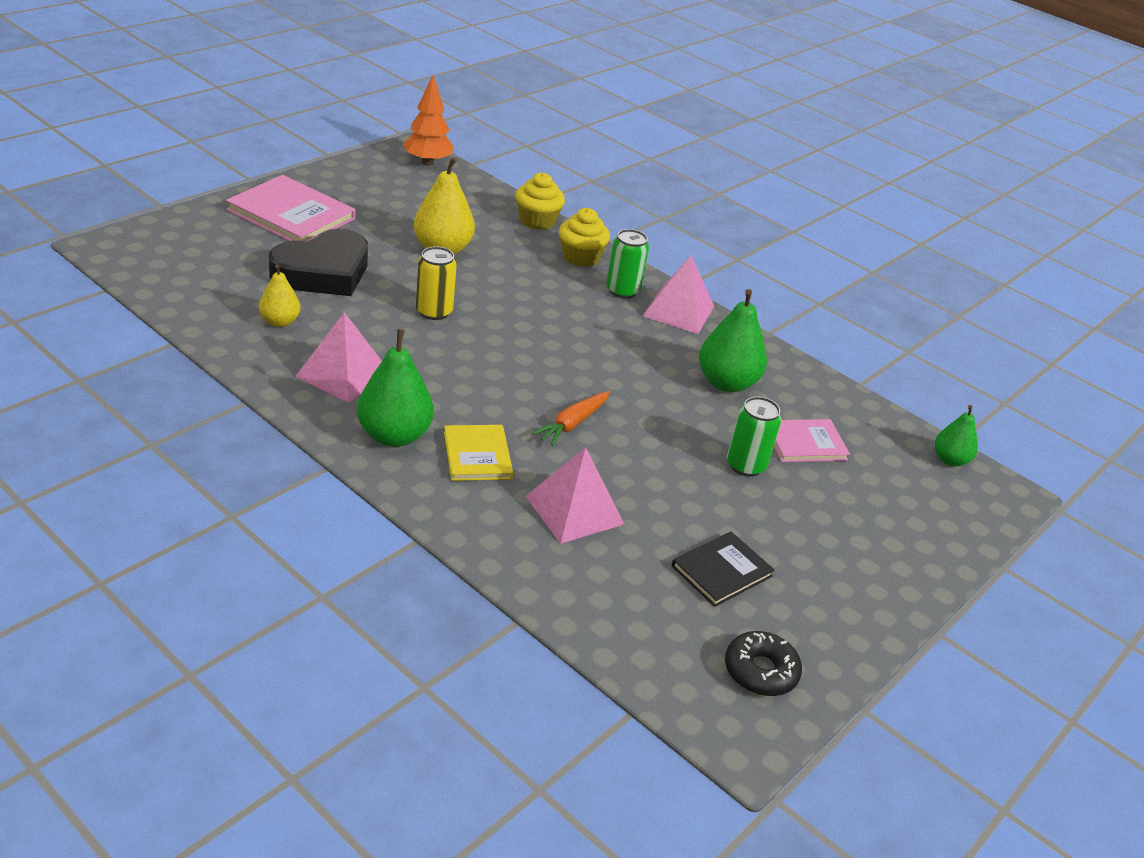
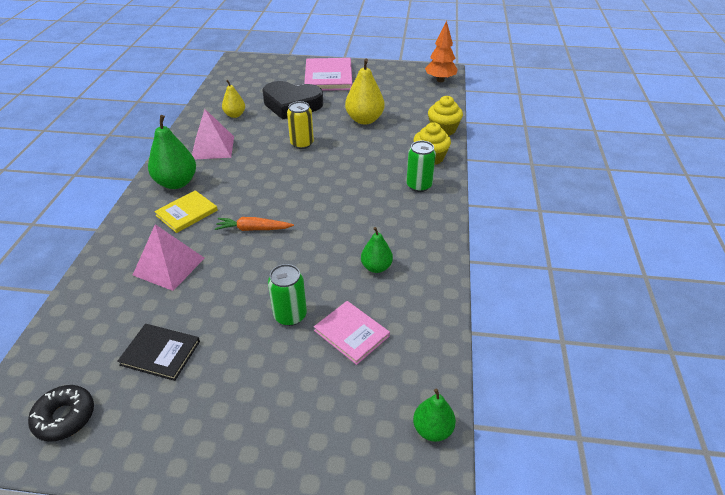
camera: 60 degrees right, 5 degrees up
(678, 311) = (431, 214): pink pyramid -> none
(726, 383) = (376, 267): green pear -> green pear, size x0.59

